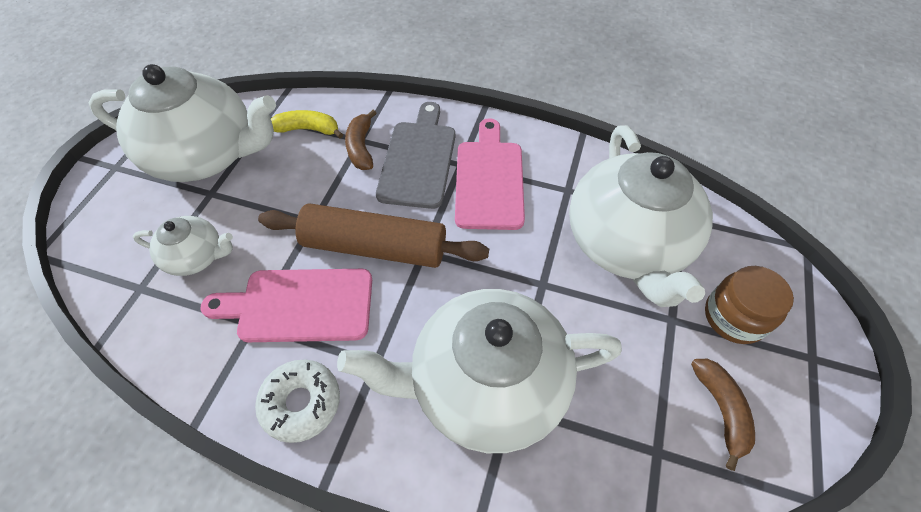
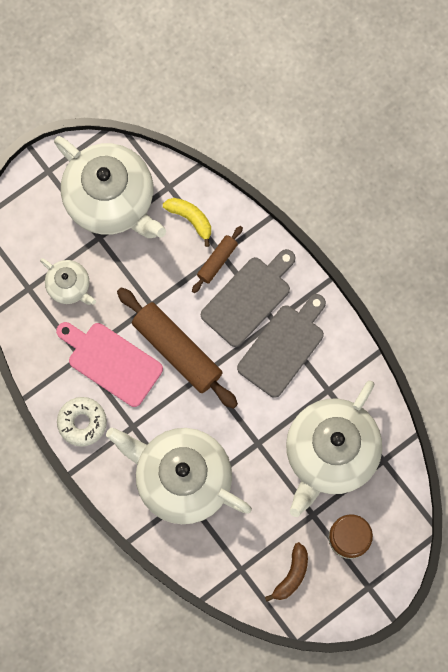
camera: 35 degrees right, 20 degrees up
(361, 147) = (217, 261): brown banana -> brown rolling pin
(489, 180) = (283, 347): pink cutting board -> grey cutting board

